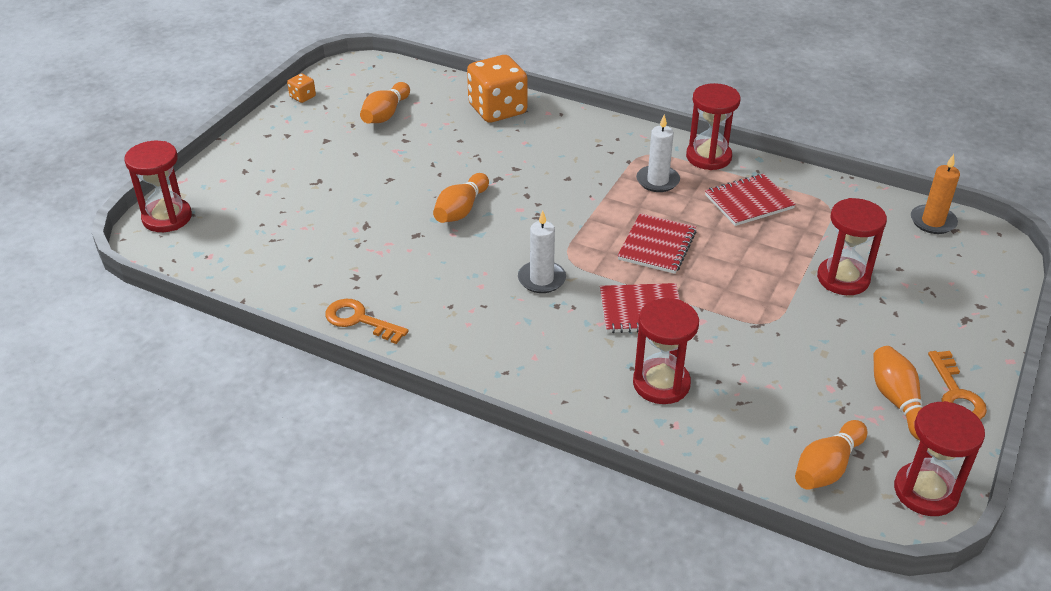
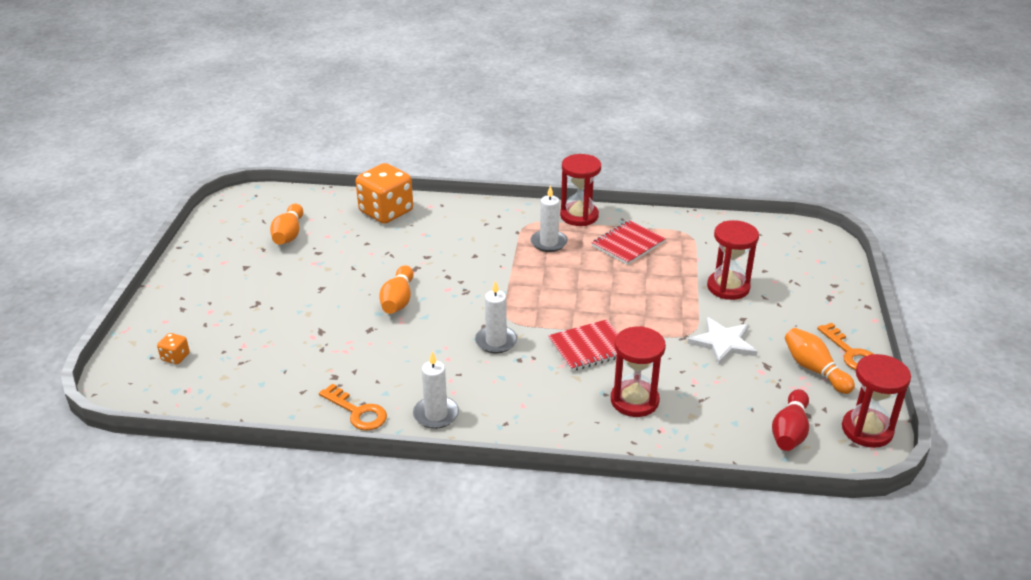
camera: 20 degrees left, 5 degrees down
(167, 218) = (128, 365): red hourglass -> none
(302, 97) = (204, 234): orange dice -> orange dice (175, 357)
(359, 320) = (357, 412): orange key -> orange key turned 150 degrees counterclockwise
(437, 343) = (436, 414): none -> white candle
(657, 245) = (575, 293): red notebook -> none
(801, 342) = (723, 343): none -> white star
(827, 467) = (790, 431): orange bowling pin -> red bowling pin
(932, 221) = (770, 230): orange candle -> none

